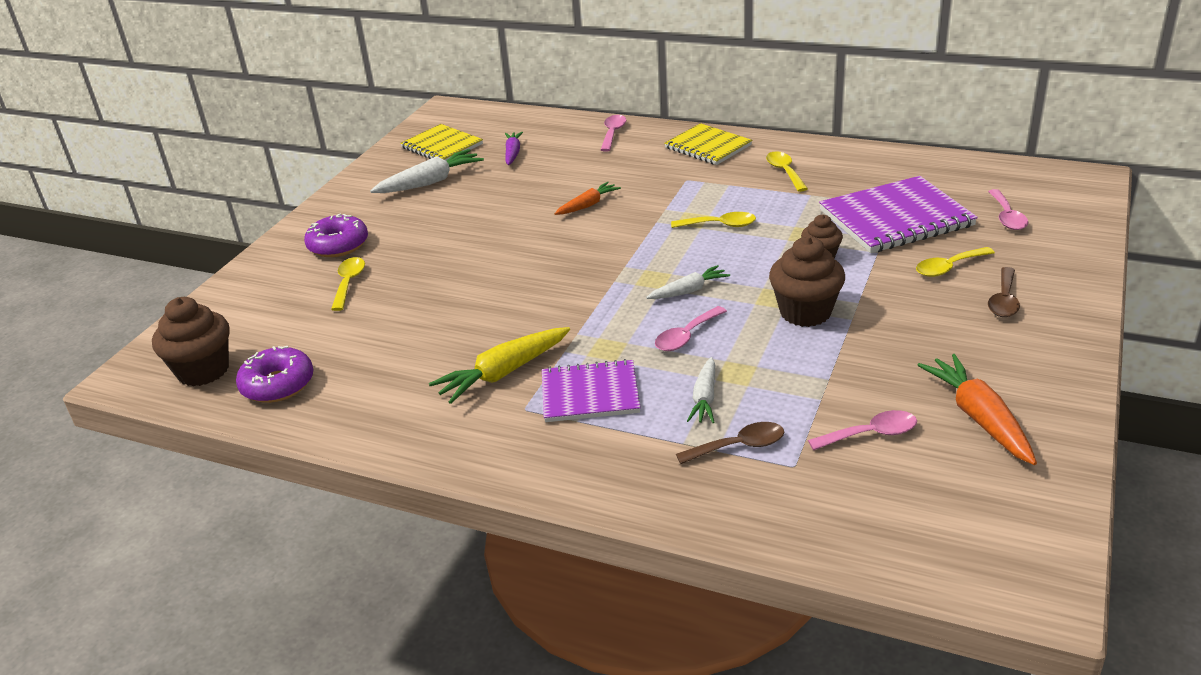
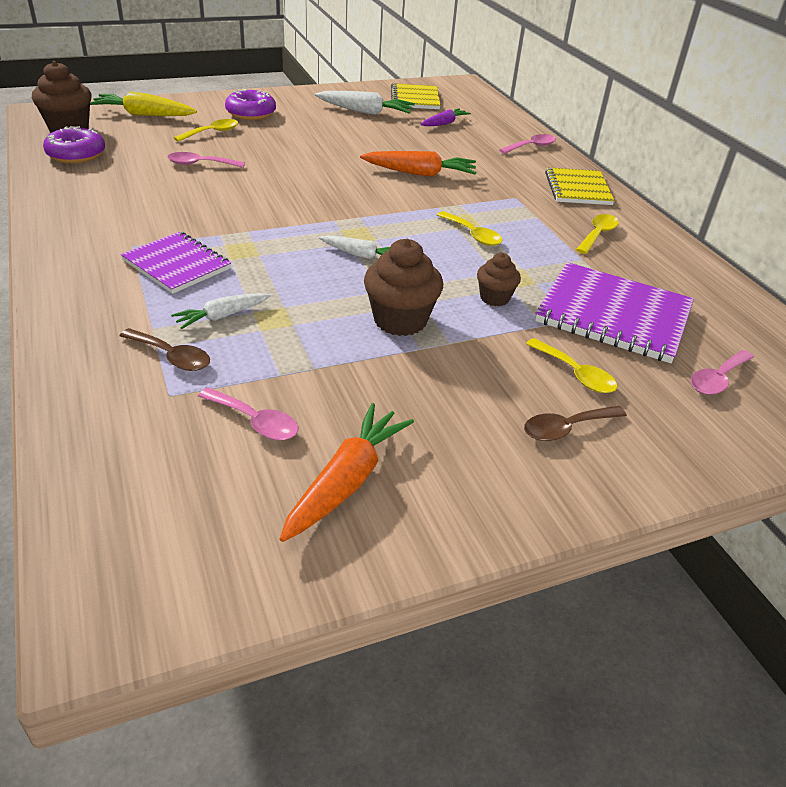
camera: 40 degrees right, 5 degrees up
(503, 373) = (167, 222): yellow carrot -> yellow carrot (144, 115)
(588, 205) = (420, 173): orange carrot -> orange carrot, size x1.60
(686, 336) = (297, 277): pink spoon -> pink spoon (200, 164)
(948, 267) = (575, 374): yellow spoon -> yellow spoon turned 150 degrees counterclockwise

